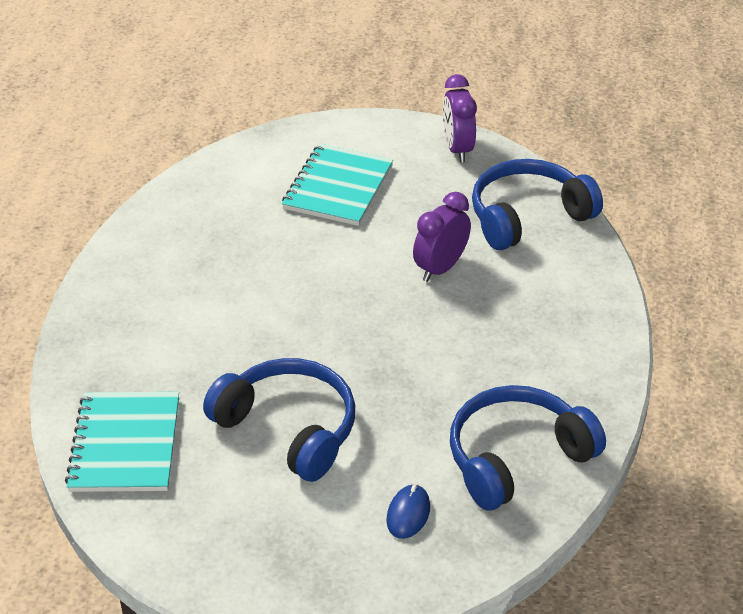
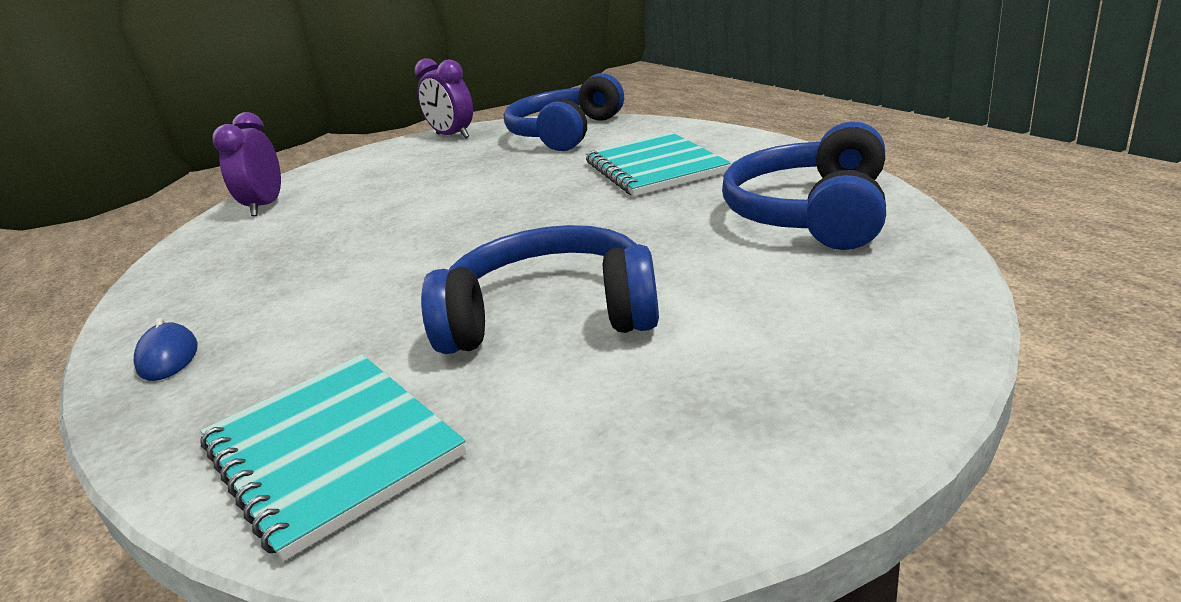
camera: 35 degrees left, 15 degrees down
(338, 187) = (369, 185): turquoise notebook -> turquoise notebook (654, 167)
(408, 514) = (798, 293): blue mouse -> blue mouse (168, 357)
(440, 268) = (537, 175): purple clock -> purple clock (265, 206)

